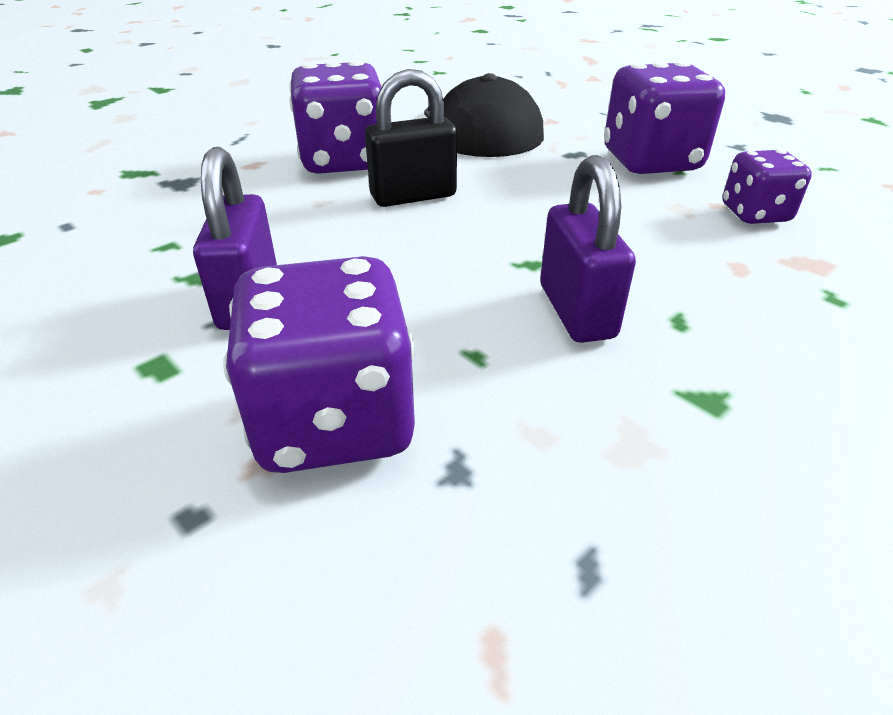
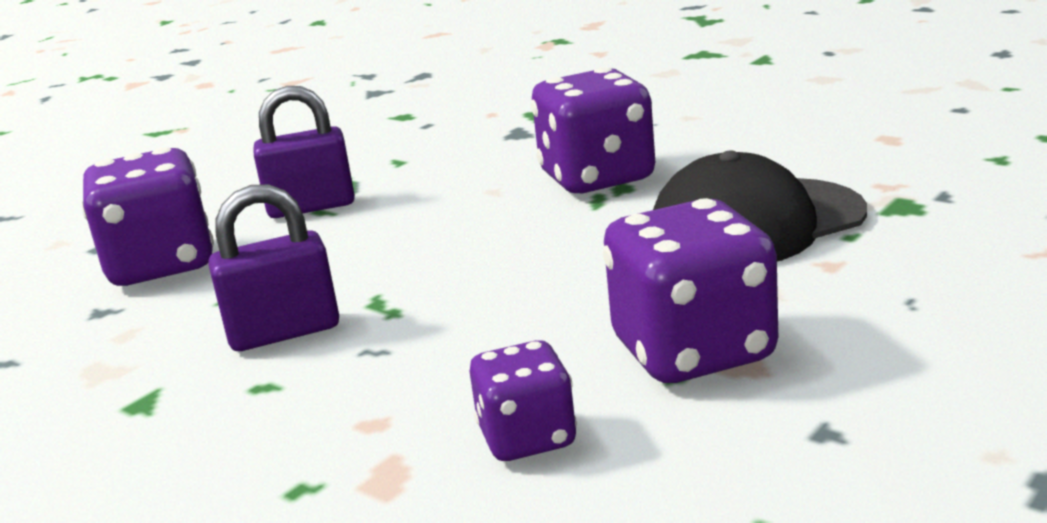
camera: 85 degrees right, 15 degrees down
(413, 196) = (517, 225): black padlock -> none

